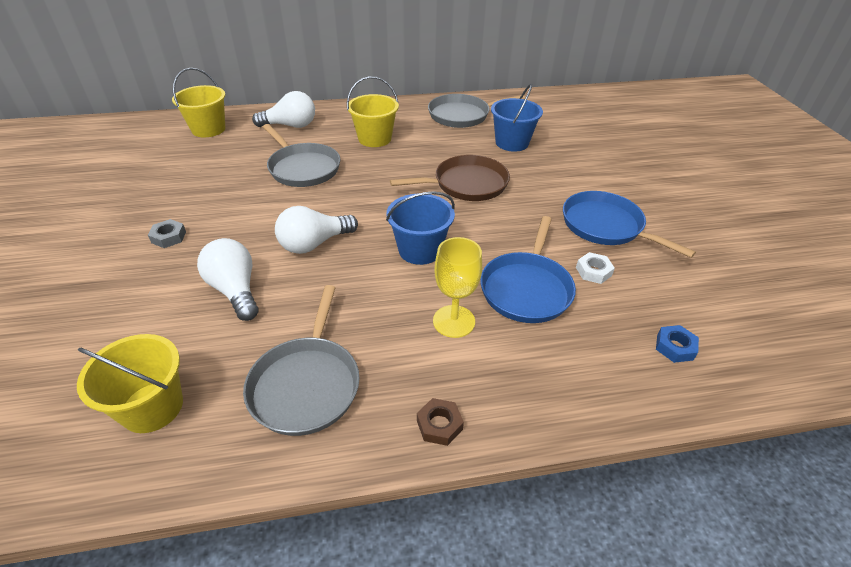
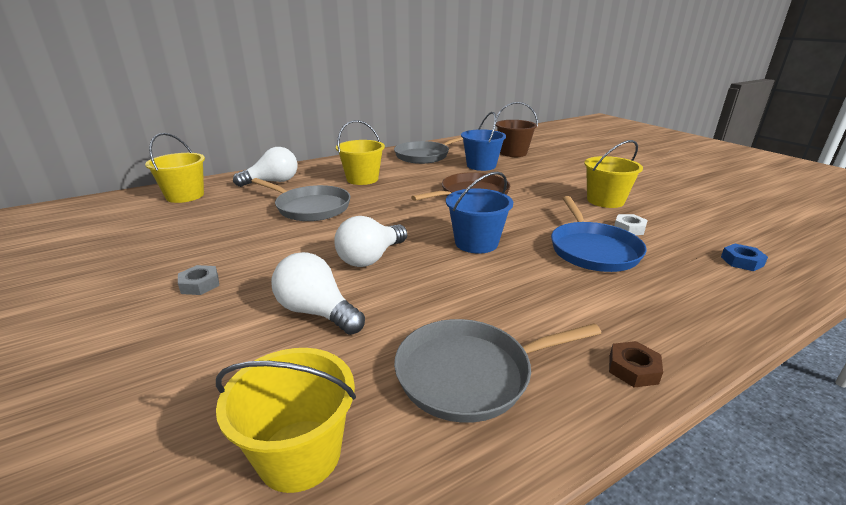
camera: 20 degrees left, 15 degrees down
(306, 384) = (469, 374): grey pan -> grey pan turned 90 degrees clockwise
(454, 321) = (558, 285): yellow goblet -> none
(565, 129) = (513, 153): none -> brown bucket
(605, 226) = (605, 200): blue pan -> yellow bucket

